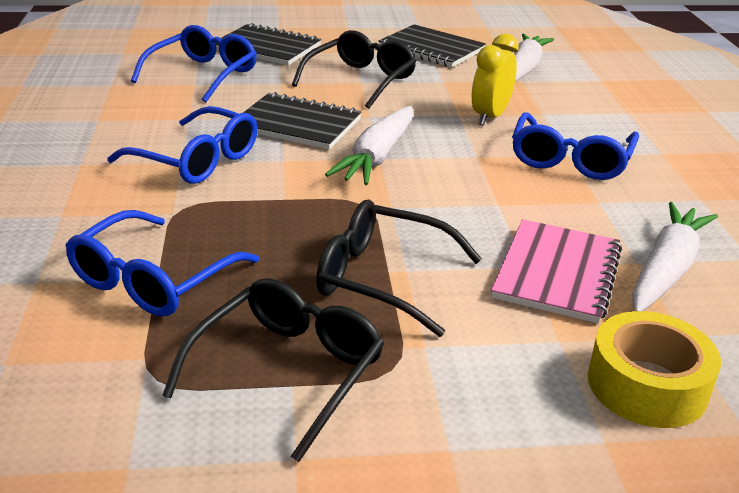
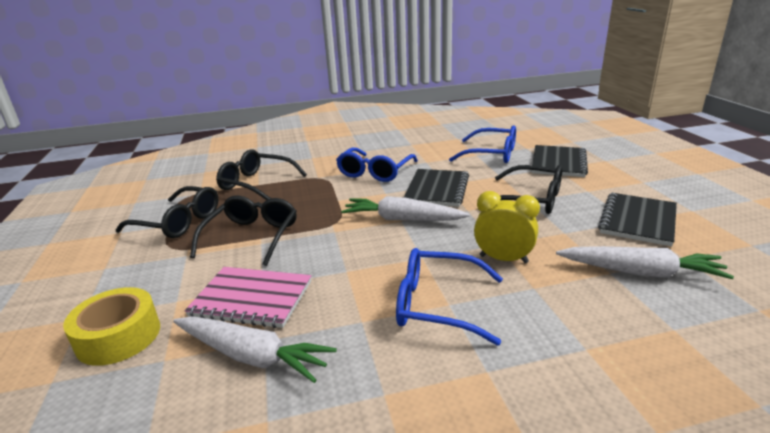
camera: 85 degrees right, 5 degrees down
(152, 280) = (256, 184): blue glasses -> black glasses

